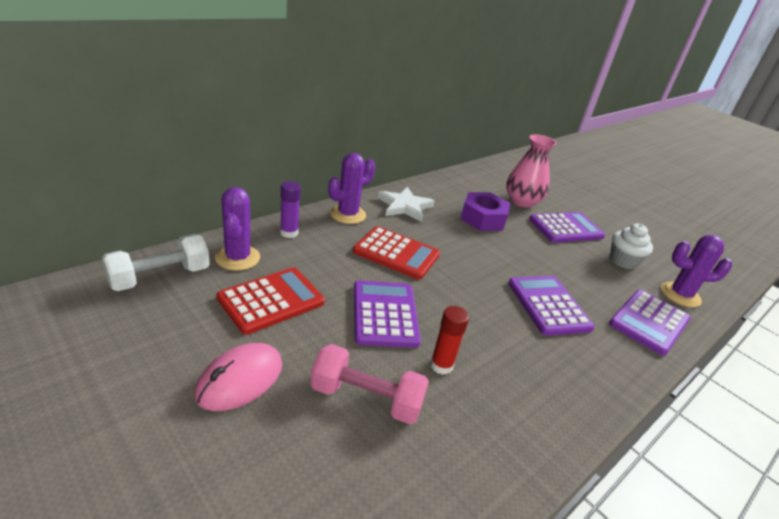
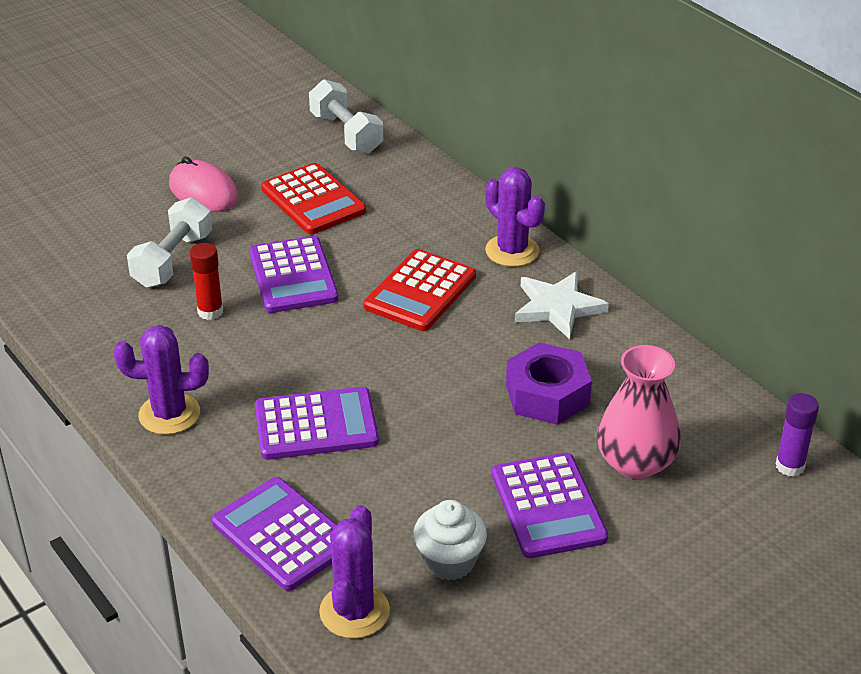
camera: 100 degrees right, 5 degrees up
(237, 258) = (387, 173): purple cactus -> purple cactus (169, 414)
(289, 233) = (449, 204): purple glue stick -> purple glue stick (790, 466)
(366, 398) = (172, 260): pink dumbbell -> white dumbbell
(384, 314) = (293, 276): purple calculator -> purple calculator turned 75 degrees clockwise

